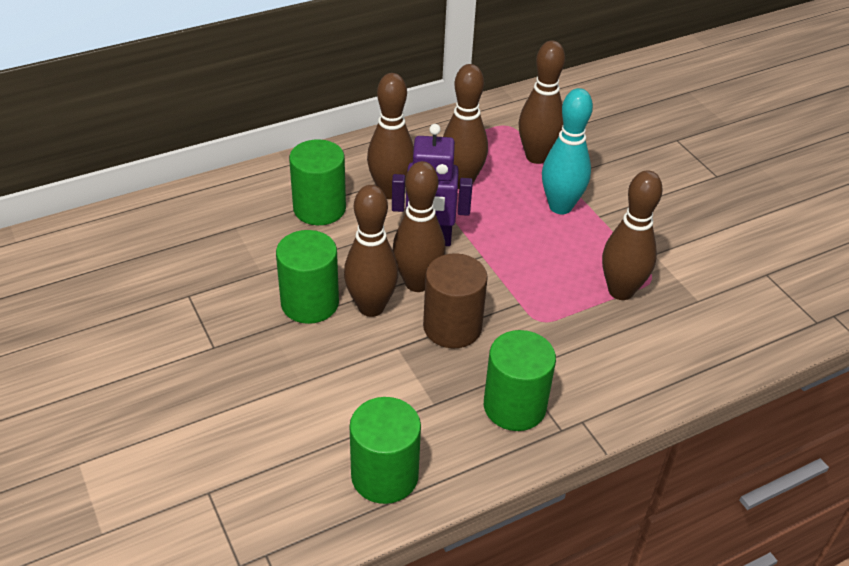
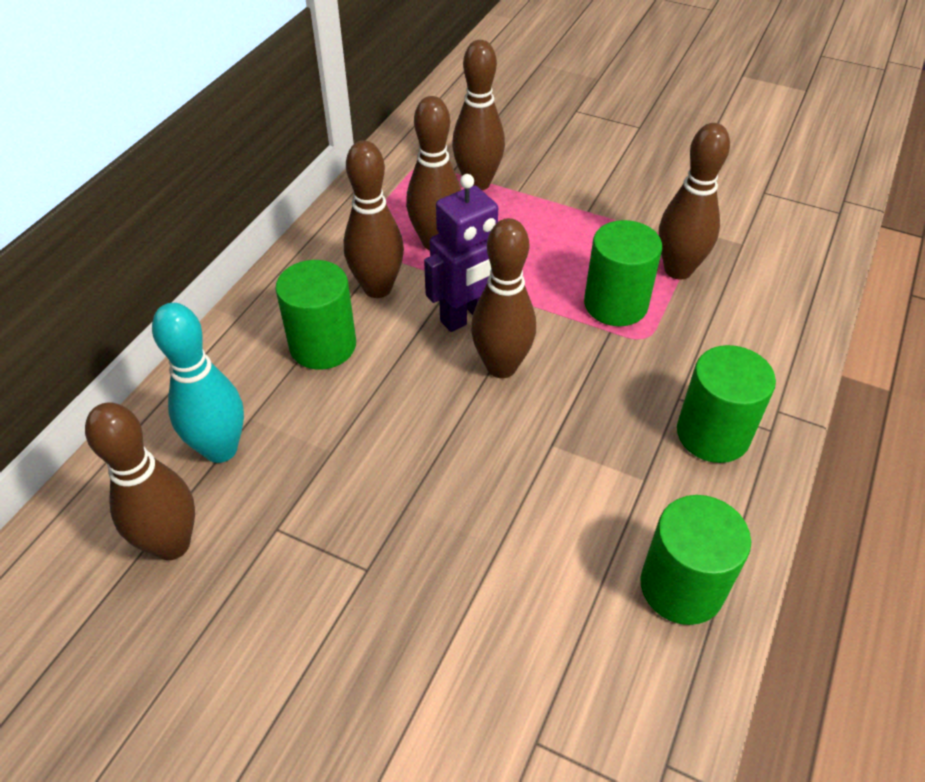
camera: 35 degrees left, 5 degrees up
(310, 303) = (419, 453): green cylinder -> green cylinder (615, 304)
(371, 307) = (484, 419): brown bowling pin -> brown bowling pin (172, 544)
(452, 327) = (579, 391): brown cylinder -> none
(560, 206) = (547, 219): turquoise bowling pin -> turquoise bowling pin (220, 449)

